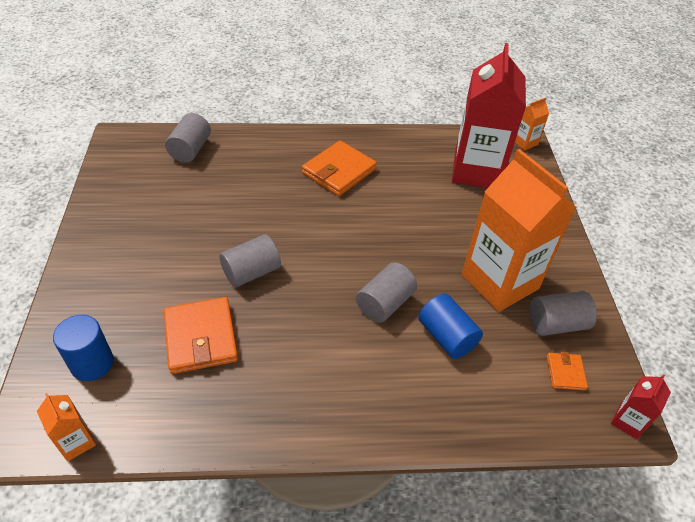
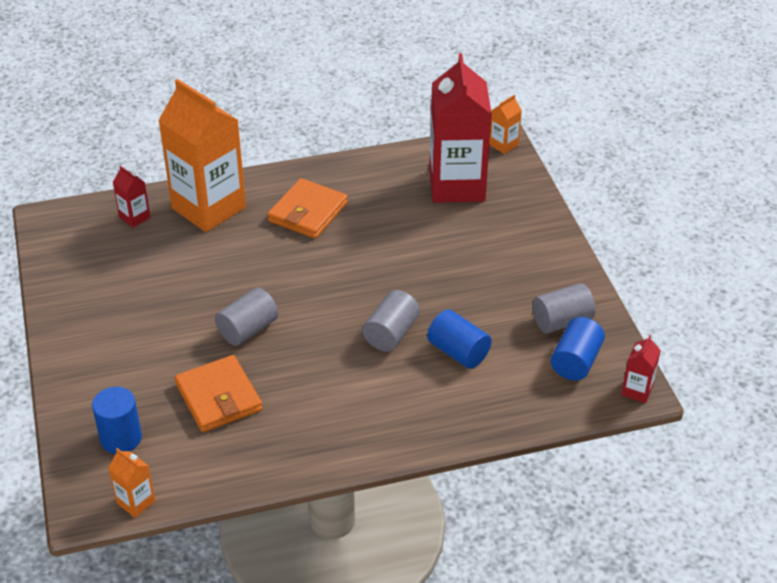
camera: 10 degrees left, 5 degrees down
(190, 149) = (135, 217): grey cylinder -> red carton
(500, 281) = (501, 293): orange carton -> orange carton (209, 208)
(565, 372) = (575, 362): orange wallet -> blue cylinder

